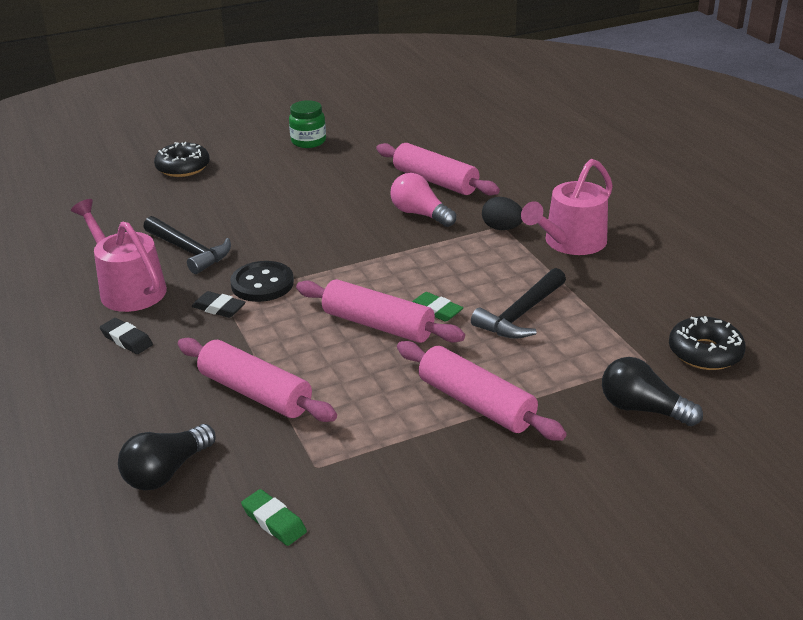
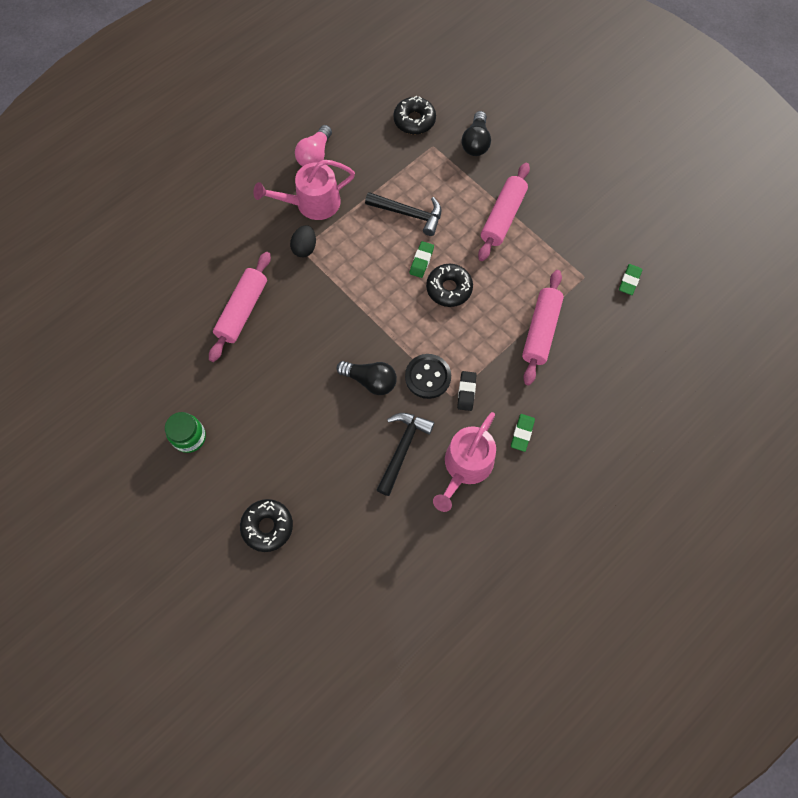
camera: 110 degrees left, 35 degrees up
(127, 340) = (522, 433): black eraser -> green eraser
(166, 472) = (621, 347): black light bulb -> black light bulb (370, 381)
(378, 325) = (449, 288): pink rolling pin -> black donut
(420, 214) = (299, 306): pink light bulb -> pink light bulb (315, 155)
(570, 242) = (312, 203): pink watering can -> pink watering can turned 135 degrees clockwise

